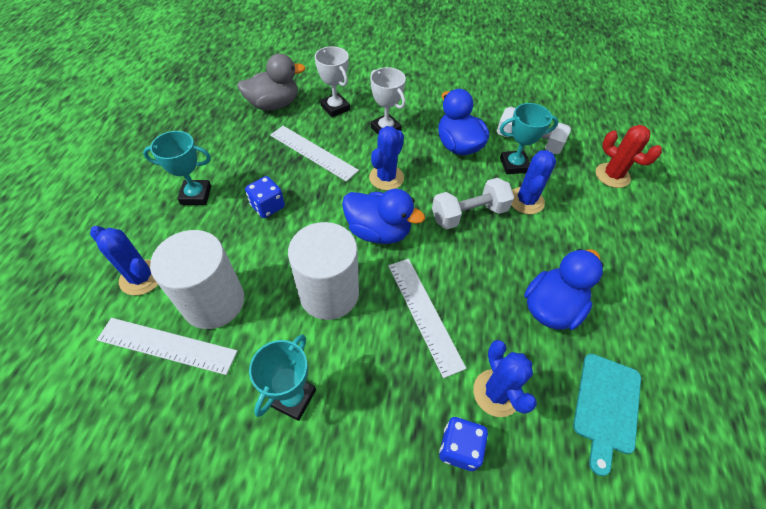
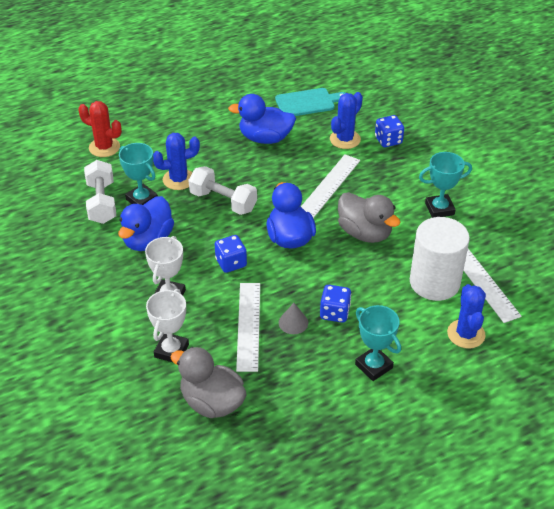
camera: 125 degrees left, 10 degrees down
(287, 177) = (293, 322): none -> grey cone
(329, 293) = (365, 233): white cylinder -> grey duck
(386, 178) = (231, 263): blue cactus -> blue dice
(612, 175) = (104, 147): red cactus -> red cactus turned 75 degrees counterclockwise

